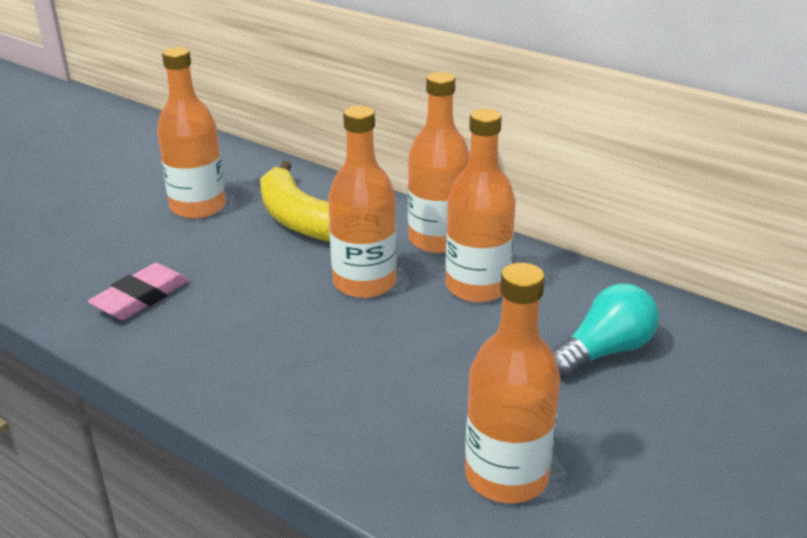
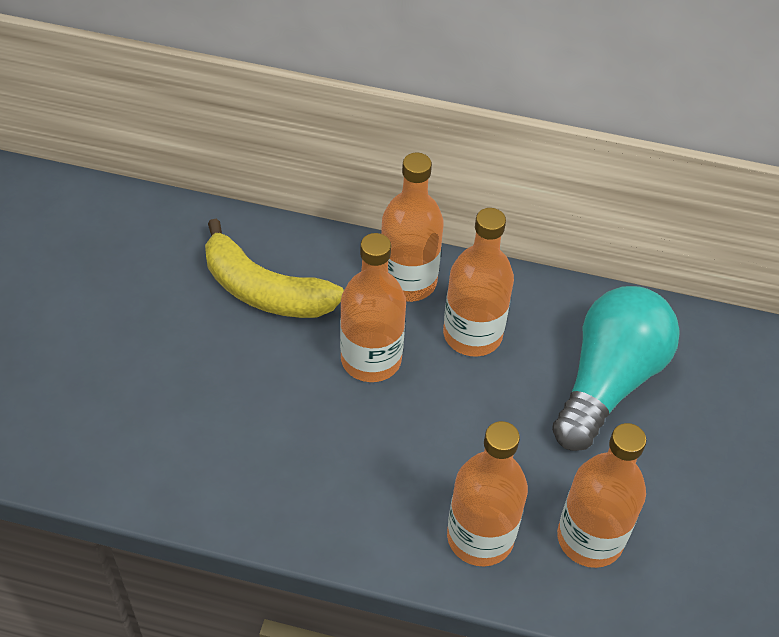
camera: 25 degrees left, 20 degrees up
(141, 297) = (173, 443): pink eraser -> none
(198, 207) = (146, 300): orange bottle -> orange bottle (480, 537)
(604, 351) = (608, 381): turquoise light bulb -> turquoise light bulb, size x1.60

